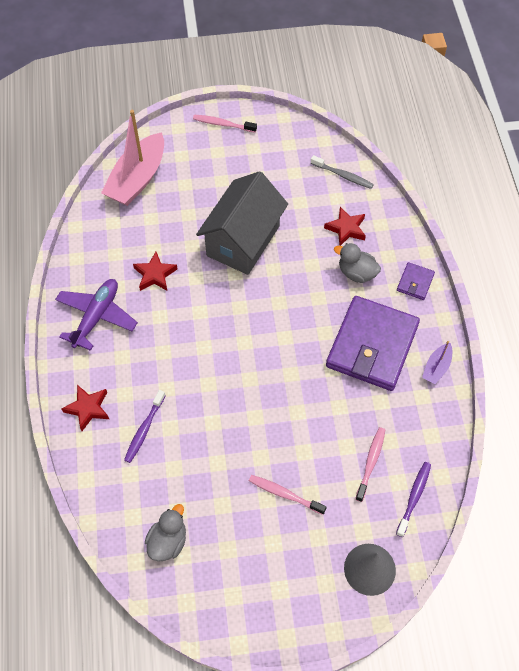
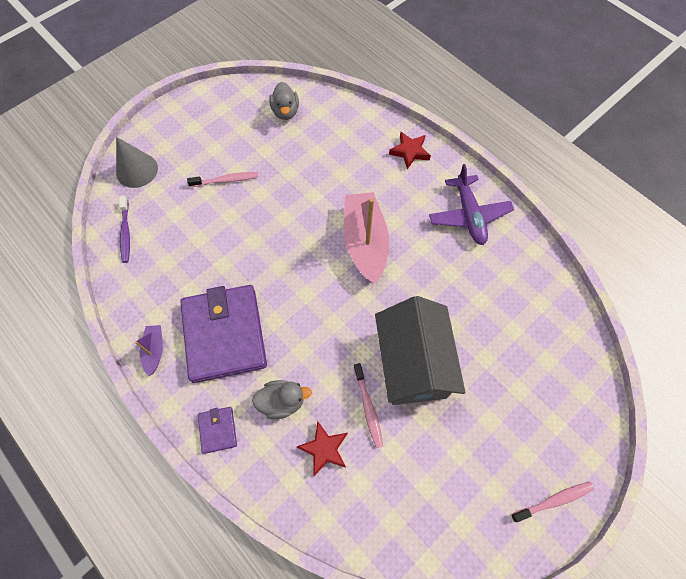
camera: 145 degrees right, 5 degrees up
(137, 179) = (566, 363): pink boat -> pink boat (365, 242)
(144, 430) = (358, 162): purple toothbrush -> none
(155, 274) = (458, 279): red star -> none
(343, 176) = (372, 522): grey toothbrush -> none
(371, 462) = (173, 238): pink toothbrush -> pink toothbrush (368, 408)

